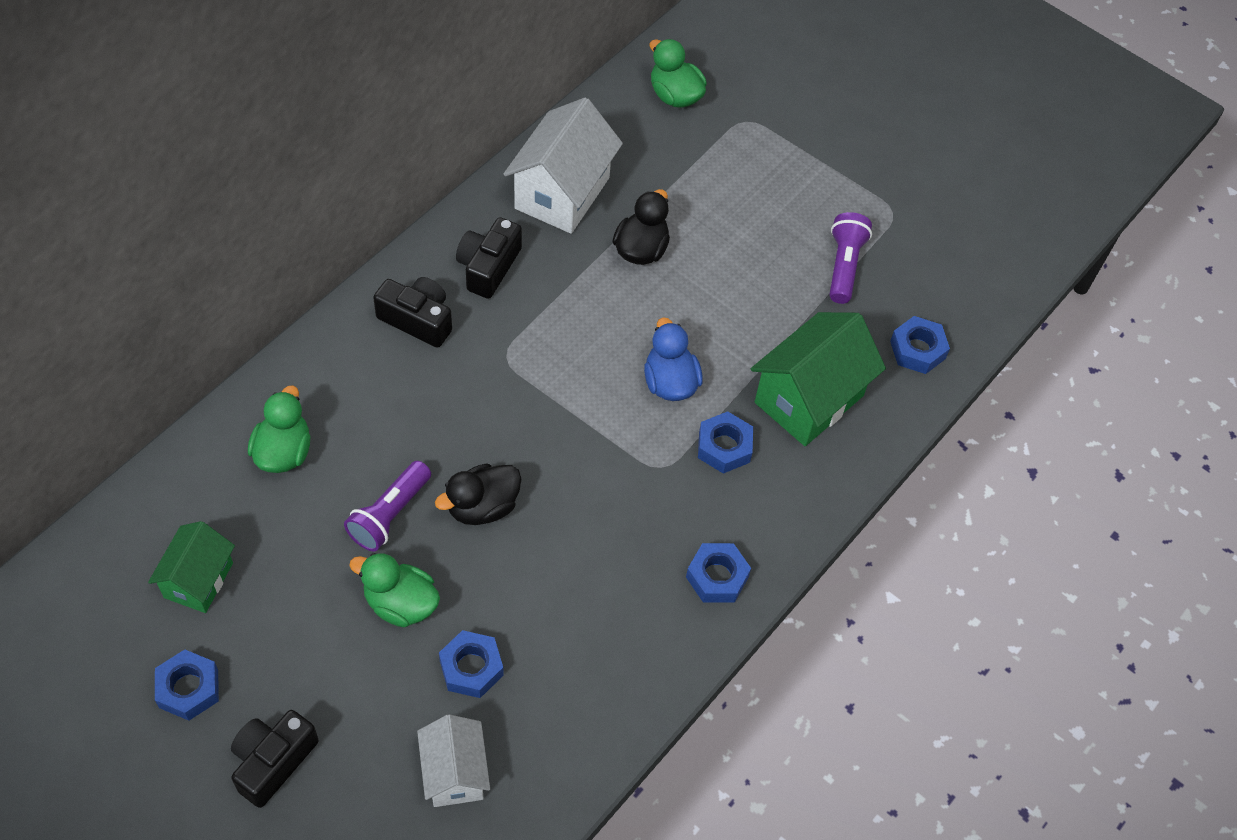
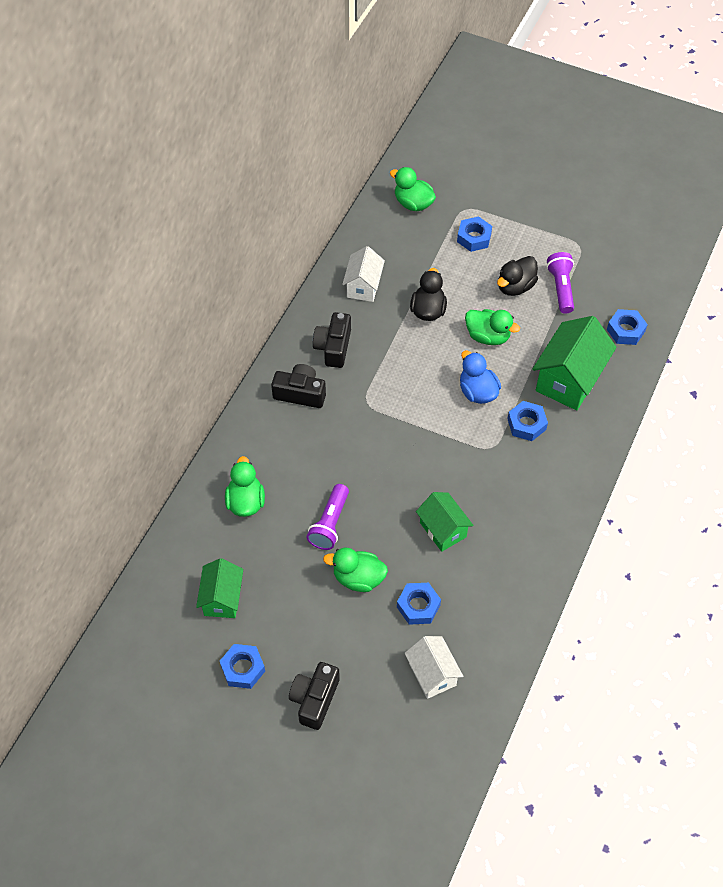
camera: 10 degrees left, 0 degrees up
(482, 507) = (387, 503): black duck -> black duck (515, 286)
(547, 567) = (443, 530): none -> green house
(562, 193) = (363, 286): white house -> white house, size x0.61
(713, 307) = (487, 336): none -> green duck
(717, 577) = (551, 507): blue nut -> blue nut (474, 238)

